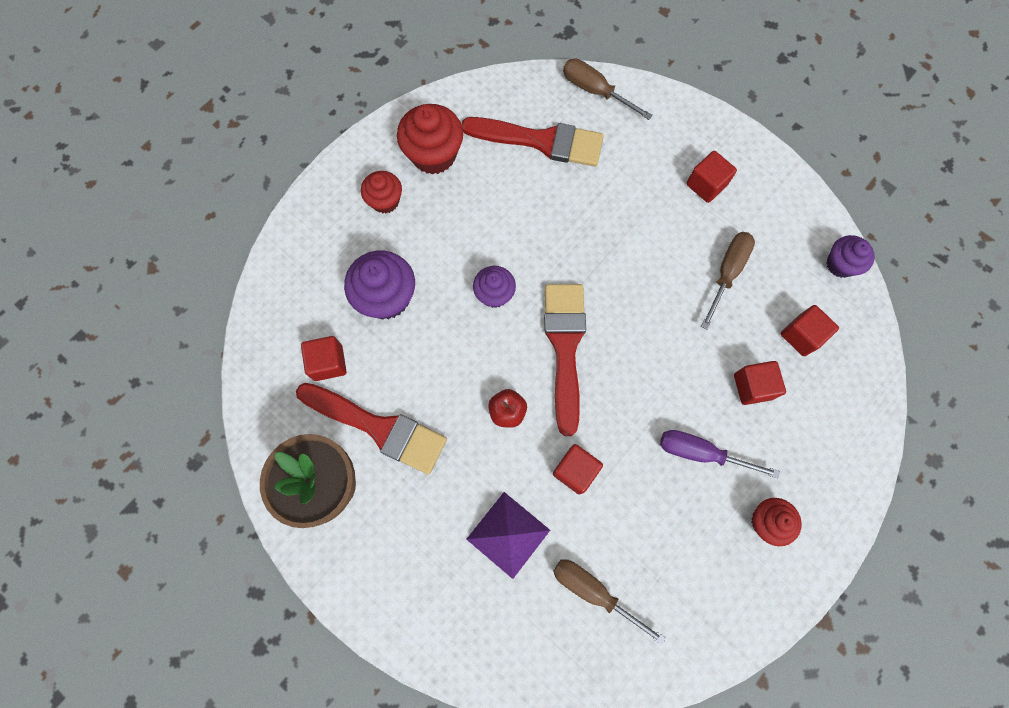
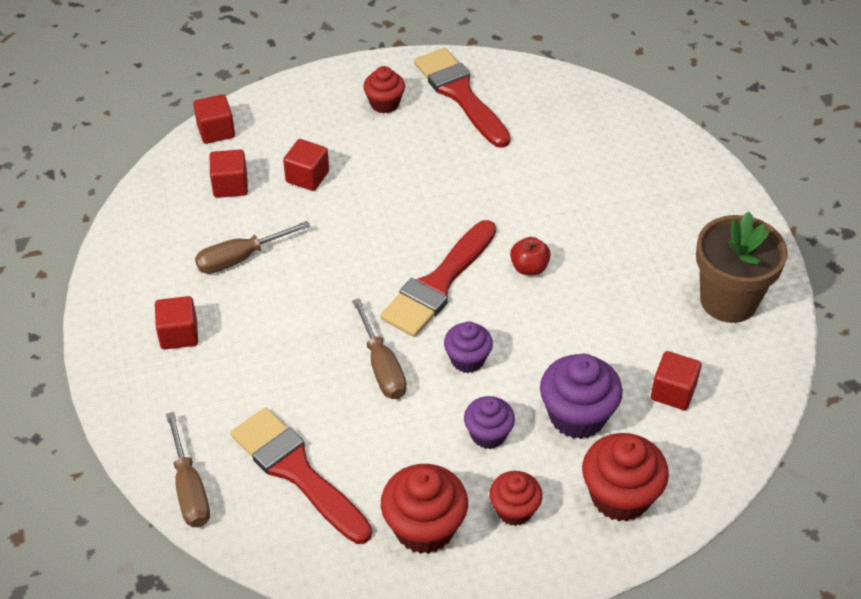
camera: 145 degrees left, 25 degrees down
(321, 253) = (620, 496): none -> red cupcake
(379, 428) = (655, 316): red brush -> red brush (460, 94)
(508, 534) = (592, 194): purple pyramid -> none
(575, 471) = (504, 202): red cube -> red cube (216, 131)
(593, 591) = (552, 133): brown screwdriver -> brown screwdriver (382, 367)
(700, 452) = (393, 162): purple screwdriver -> none
(840, 264) = (139, 211): purple cupcake -> purple cupcake (488, 434)

